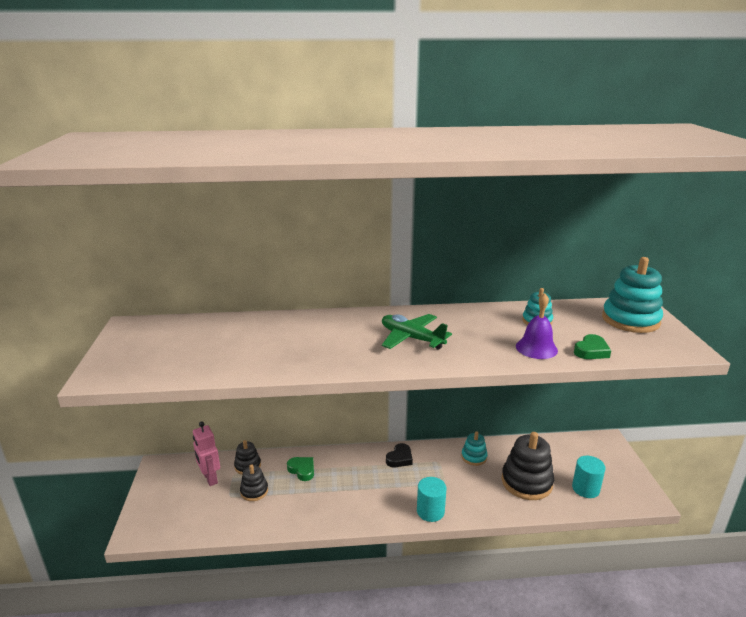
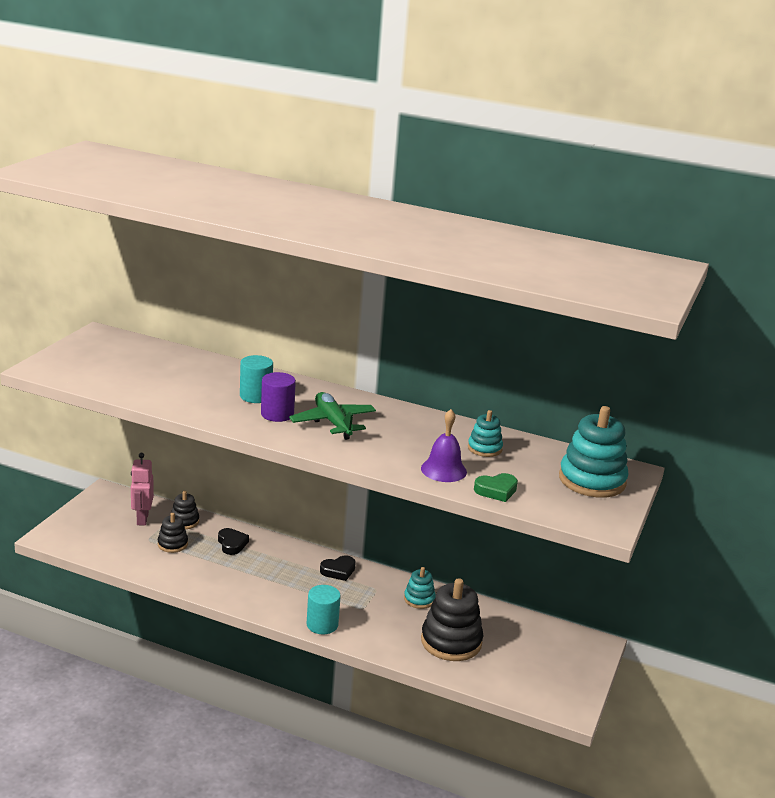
camera: 25 degrees right, 0 degrees up
(302, 470) = (232, 544): green heart -> black heart
(361, 346) = (277, 414): none -> purple cylinder
(585, 488) = (510, 672): turquoise cylinder -> turquoise cylinder (255, 396)

